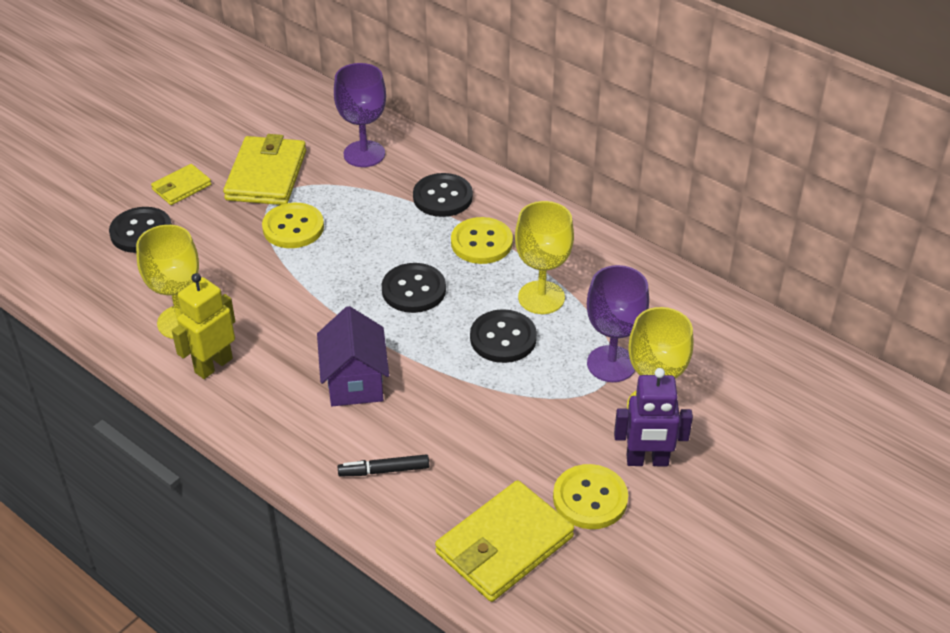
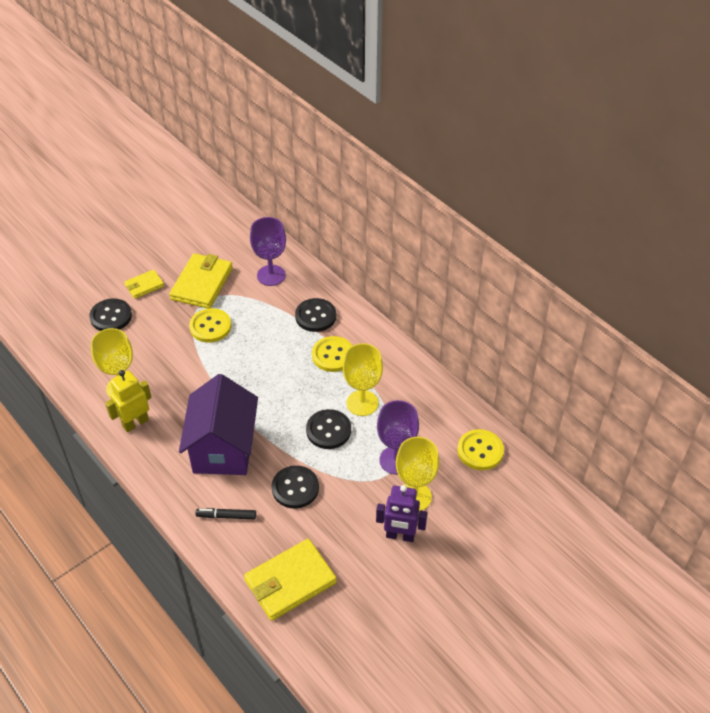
camera: 10 degrees right, 5 degrees up
(355, 382) = (223, 449): purple house -> purple house, size x1.55
(413, 290) = (278, 385): black button -> black button (295, 488)
(590, 499) = (354, 557): yellow button -> yellow button (480, 451)

